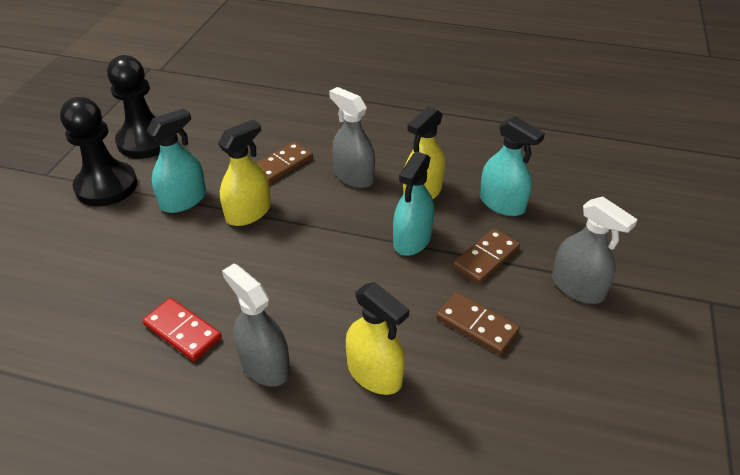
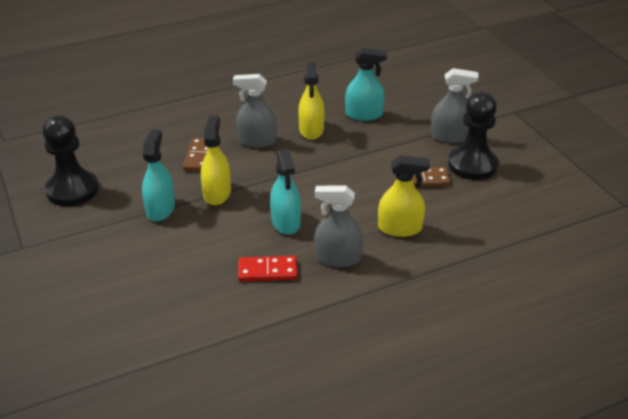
camera: 40 degrees left, 5 degrees down
(106, 186) = (87, 229): black pawn -> black pawn (472, 165)
(412, 239) = (338, 157): turquoise spray bottle -> turquoise spray bottle (286, 222)
(486, 258) = (389, 146): brown domino -> none

